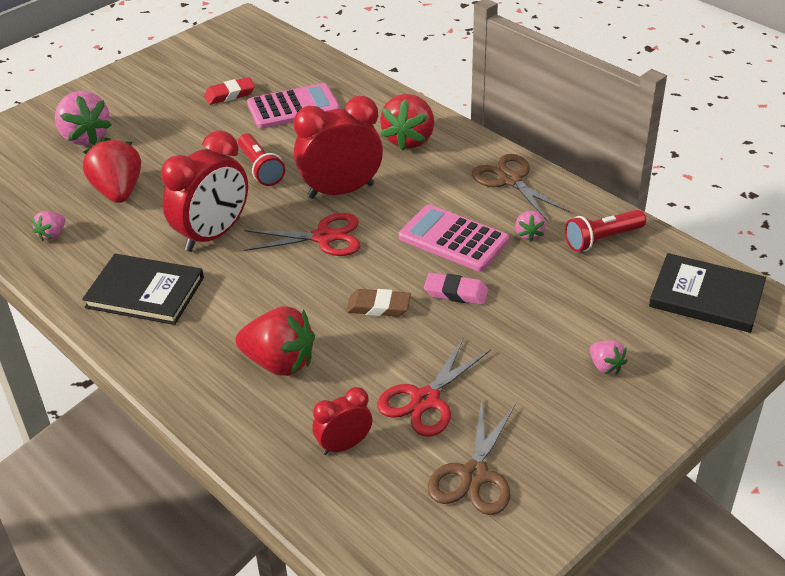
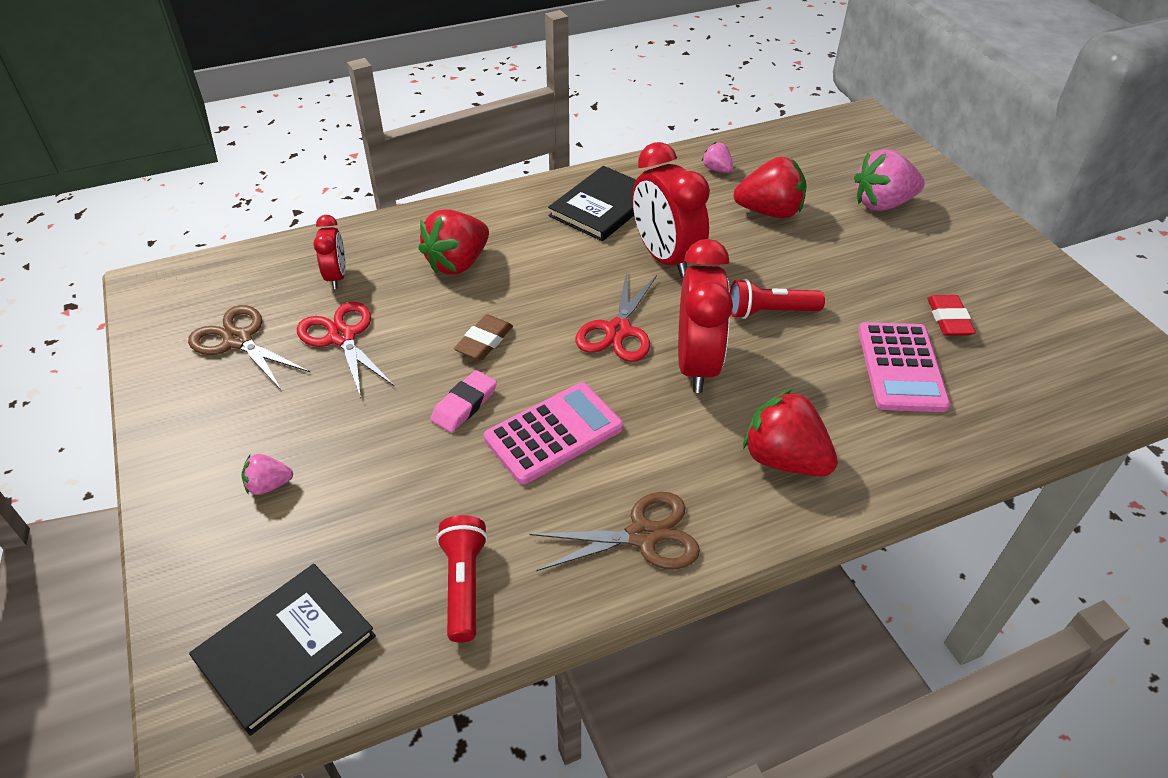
camera: 110 degrees right, 5 degrees up
(529, 234) = (520, 509): pink strawberry -> none

